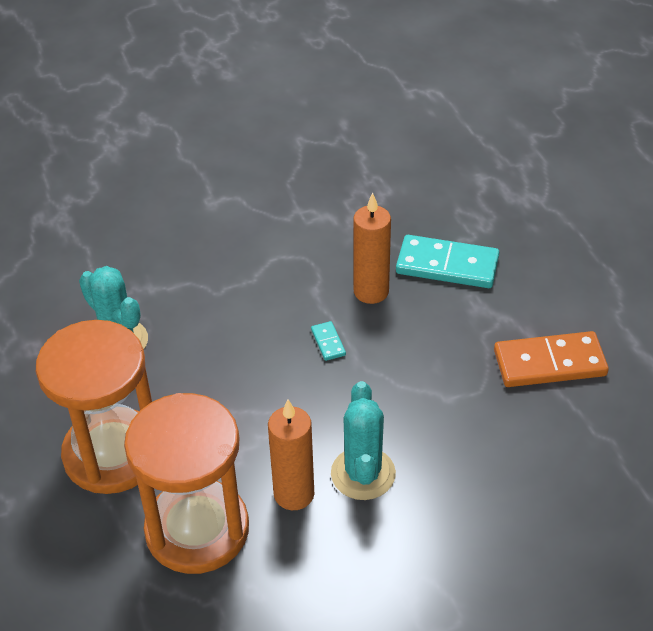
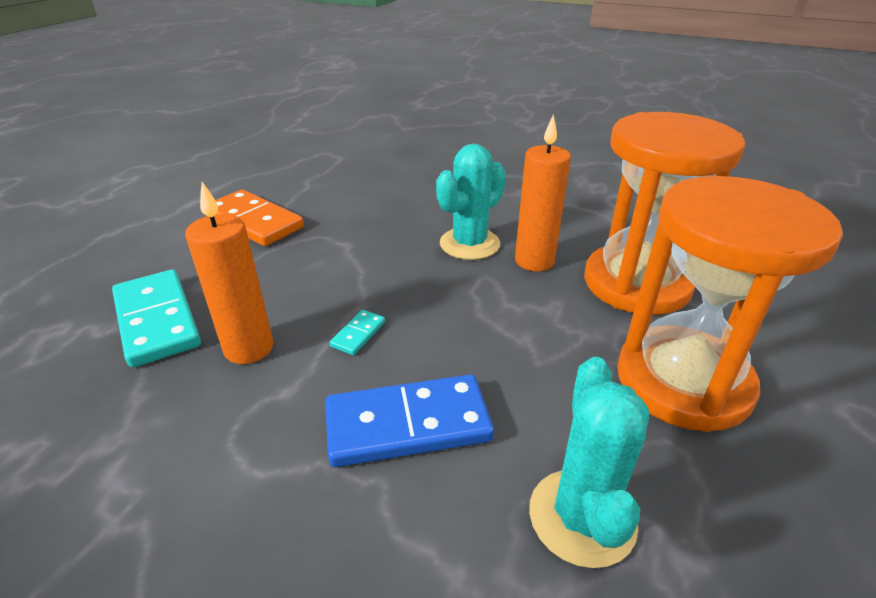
camera: 135 degrees left, 10 degrees down
(236, 320) = (408, 424): none -> blue domino

